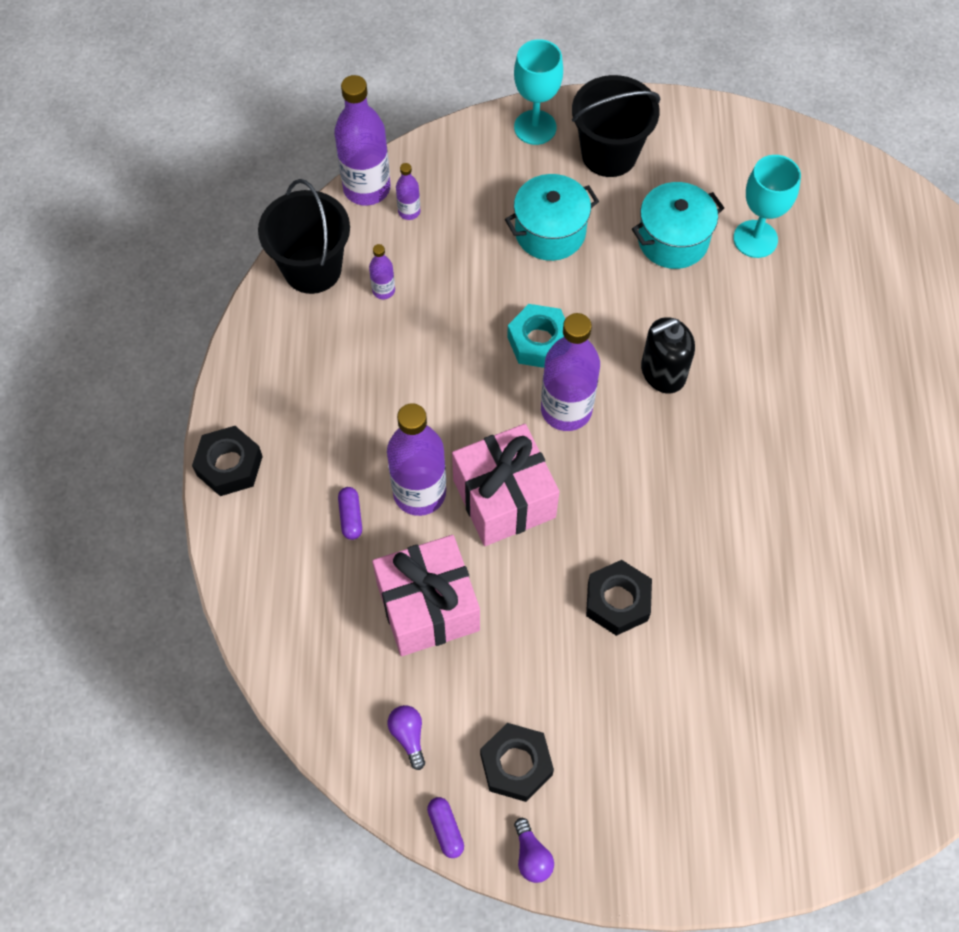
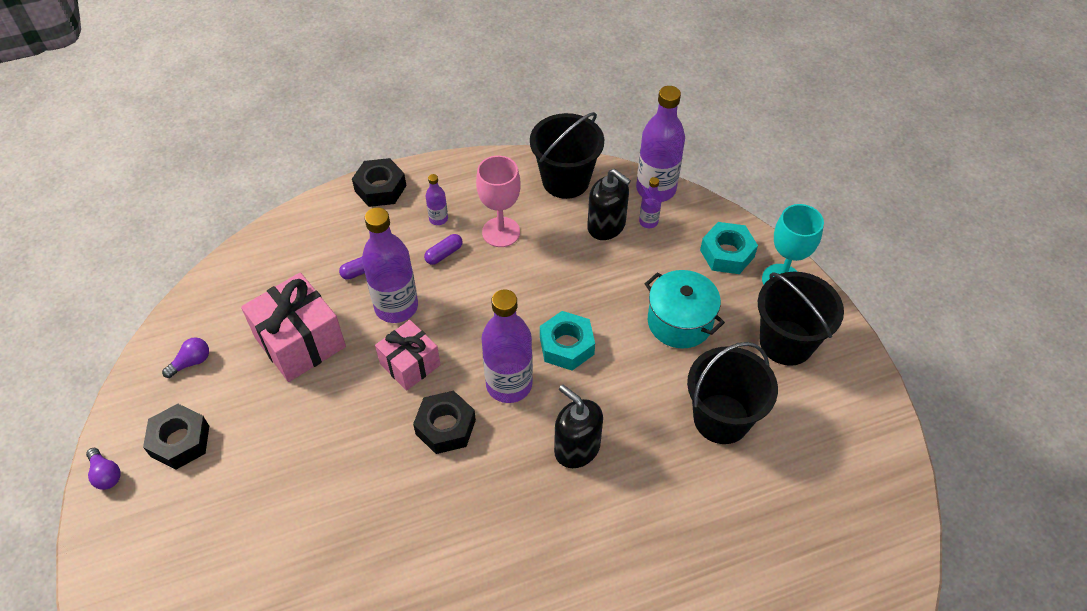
camera: 70 degrees right, 10 degrees down
(358, 356) = (501, 232): none -> pink goblet
(383, 290) = (567, 229): purple bottle -> purple bottle (438, 219)
(397, 252) = (606, 226): none -> black soap dispenser
(445, 829) = (120, 409): purple capsule -> purple capsule (444, 254)
(482, 159) = (727, 253): none -> turquoise nut
(504, 498) = (410, 364): pink gift -> pink gift, size x0.64
(532, 856) = (106, 474): purple light bulb -> purple light bulb turned 90 degrees counterclockwise
(617, 601) = (340, 474): black nut -> black nut (445, 427)
(673, 240) = (721, 418): turquoise pot -> black bucket
(755, 239) = (760, 489): turquoise goblet -> none

